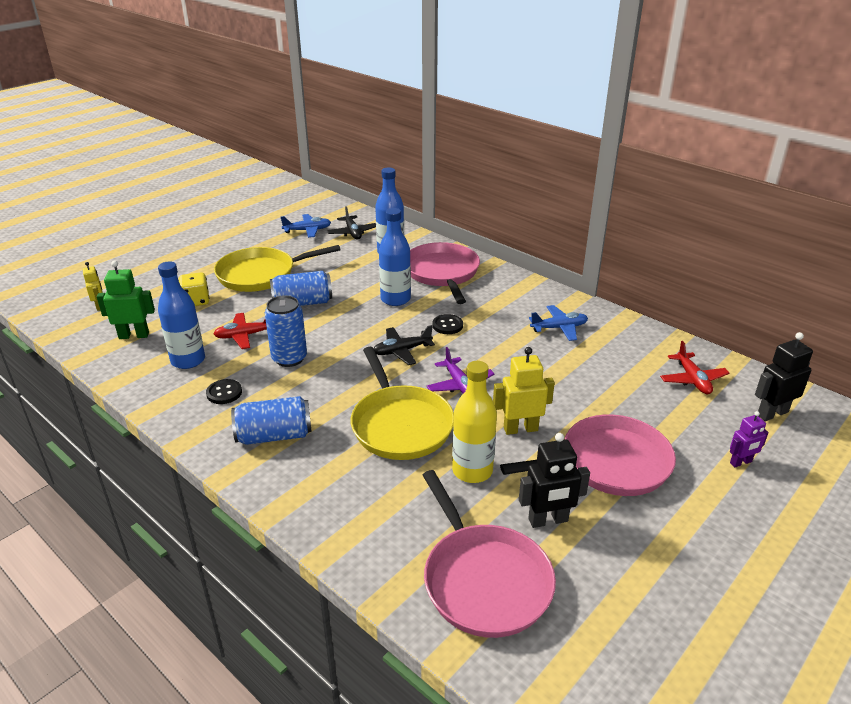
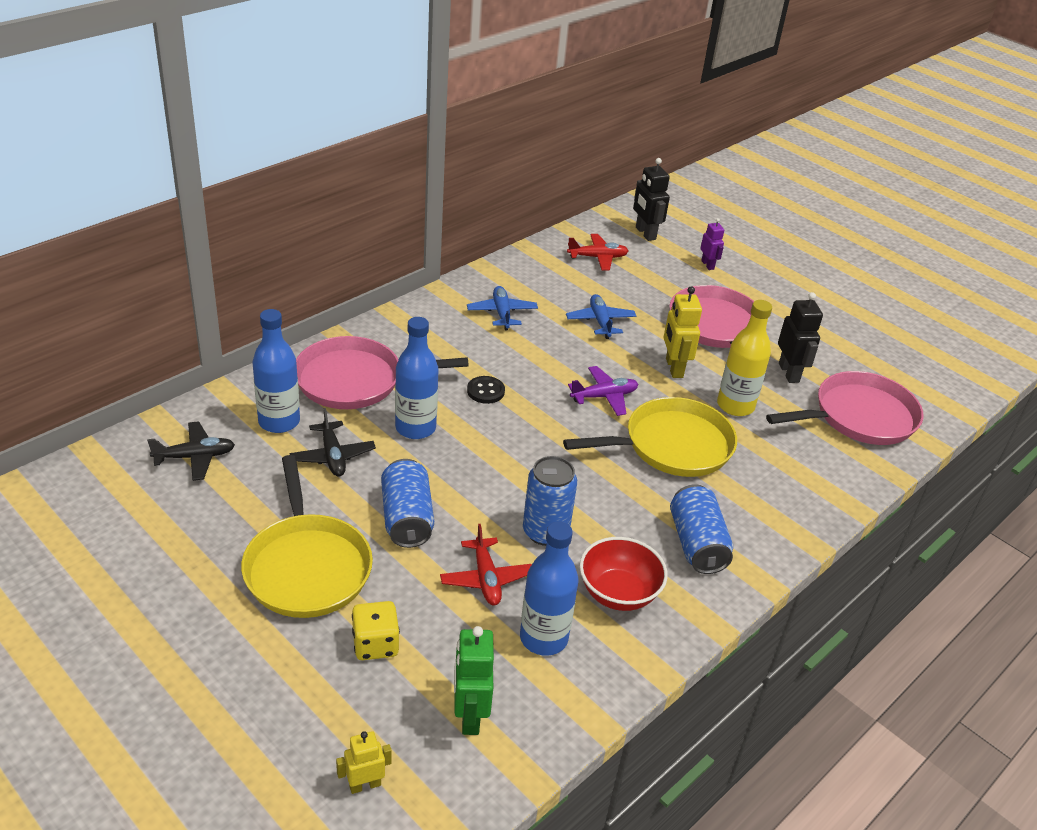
camera: 90 degrees left, 5 degrees up
(224, 393) = (618, 593): black button -> red bowl
(307, 230) = (163, 510): blue plane -> blue plane (600, 322)
(402, 351) = (536, 432): black plane -> black plane (332, 456)

